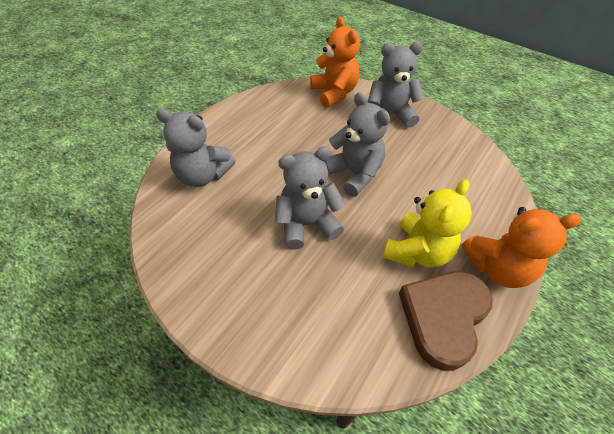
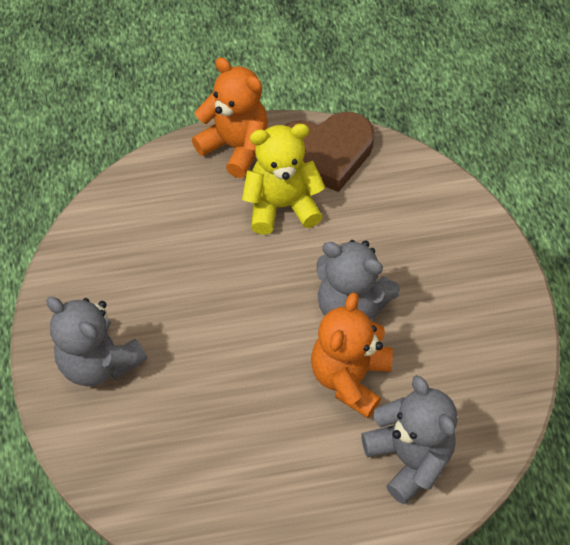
camera: 135 degrees left, 5 degrees up
(334, 93) = (113, 462): orange teddy bear -> orange teddy bear (350, 378)
(354, 173) = (241, 321): grey teddy bear -> none

